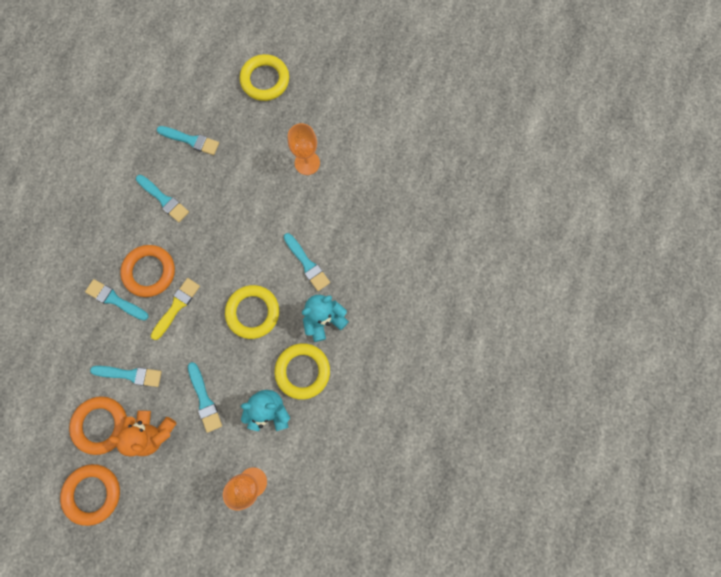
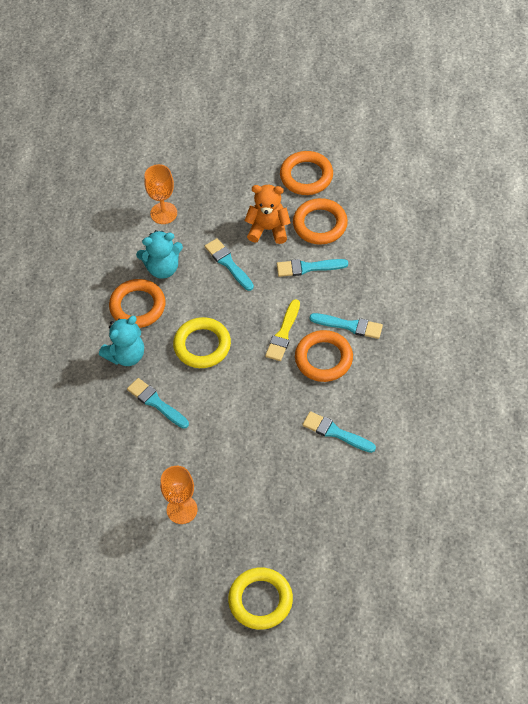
camera: 170 degrees right, 20 degrees down
(191, 140) = (328, 504): turquoise brush -> none
(302, 371) = (137, 306): yellow ring -> orange ring

